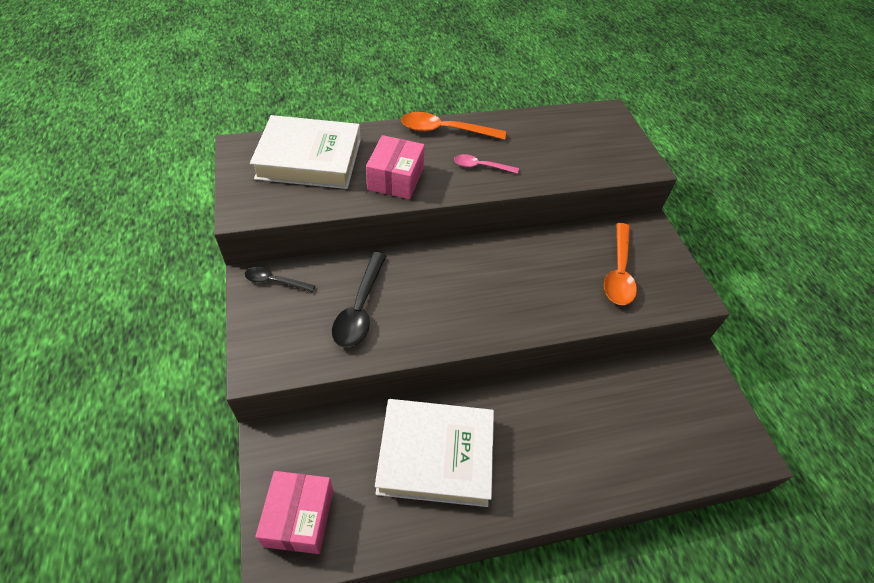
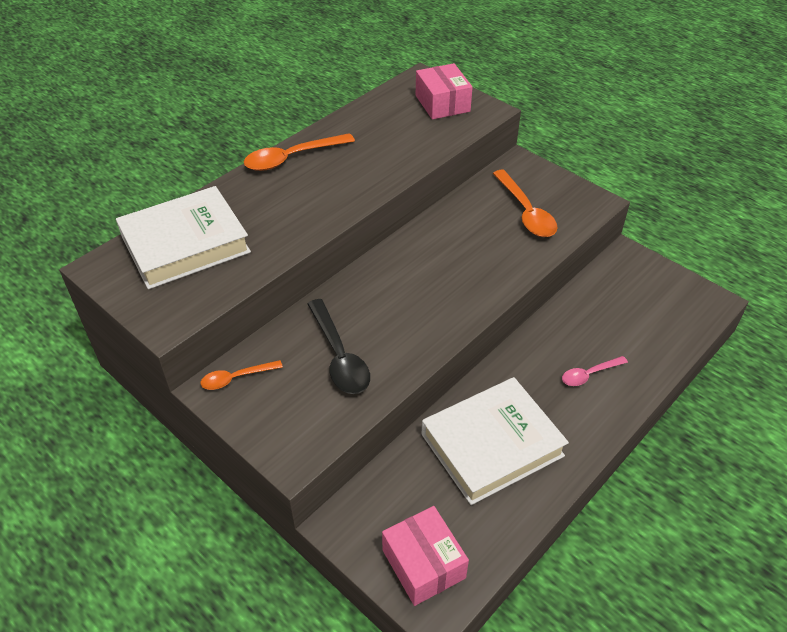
camera: 30 degrees left, 5 degrees down
(275, 281) = (236, 378): black spoon -> orange spoon
(395, 178) = (287, 221): pink box -> pink box (442, 103)
(481, 166) = (354, 175): pink spoon -> pink spoon (589, 374)

